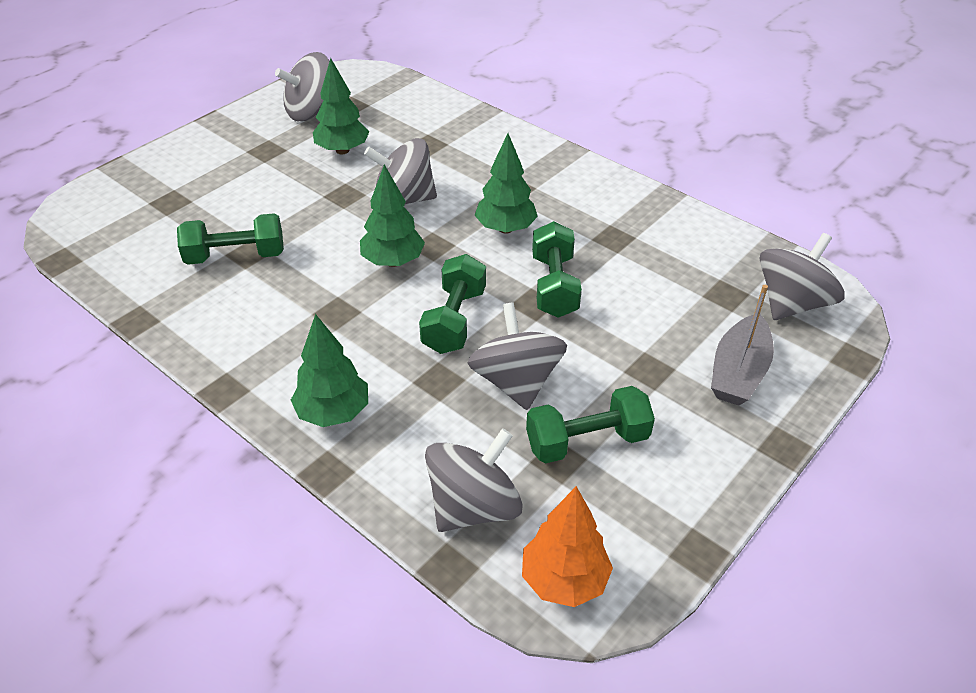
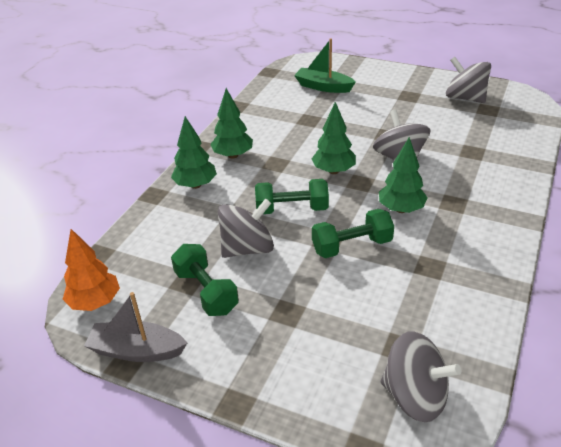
camera: 75 degrees right, 5 degrees down
(168, 216) = (323, 87): none -> green boat
(235, 256) = (303, 117): green dumbbell -> none
(342, 150) = (433, 121): green tree -> green tree (233, 155)
(473, 507) = (141, 254): grey spinning top -> none
(738, 372) = (307, 366): grey boat -> grey boat (137, 350)

